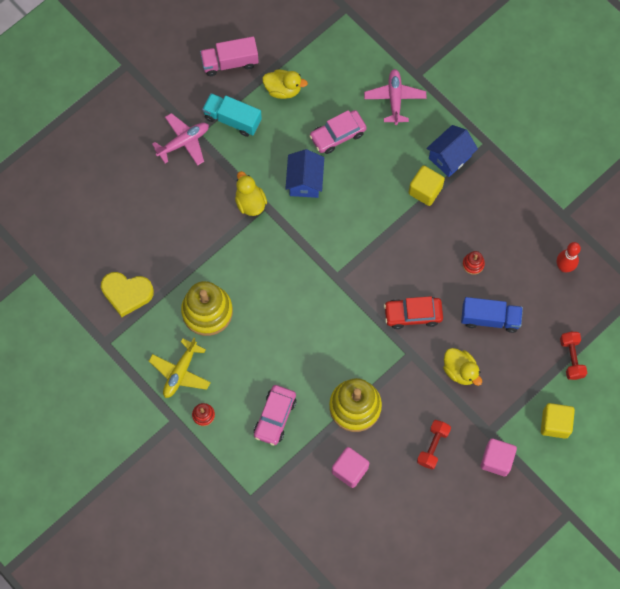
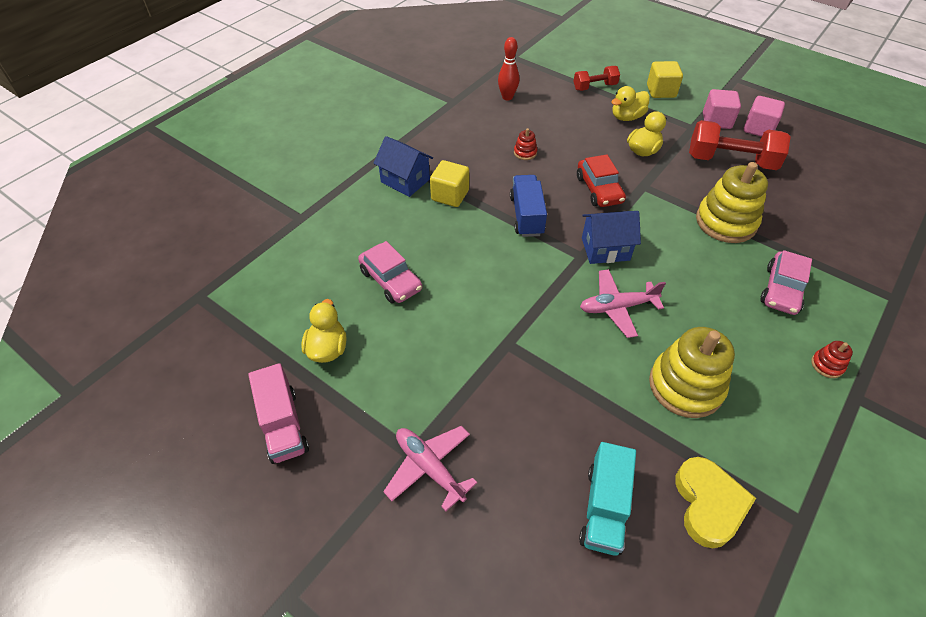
camera: 100 degrees left, 20 degrees down
(180, 372) = (787, 403): yellow plane -> none
(232, 119) = (381, 405): turquoise truck -> turquoise truck (604, 508)
(250, 202) = (508, 361): yellow duck -> yellow duck (627, 117)
(275, 417) = (781, 290): pink car -> pink car turned 105 degrees clockwise
(305, 181) = (463, 305): blue house -> blue house (605, 249)
(350, 470) = (797, 217): pink cube -> pink cube (758, 129)
(394, 99) = (334, 233): pink plane -> pink plane (617, 307)
(433, 446) = (731, 161): red dumbbell -> red dumbbell, size x1.77
(490, 319) = (579, 137): blue truck -> blue truck (526, 216)

